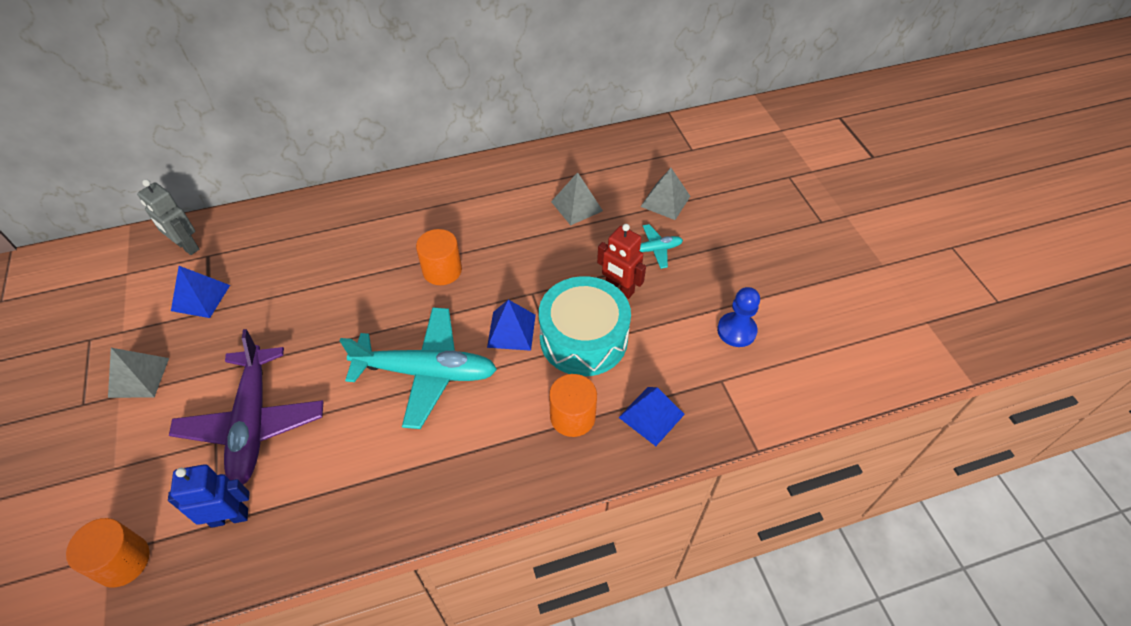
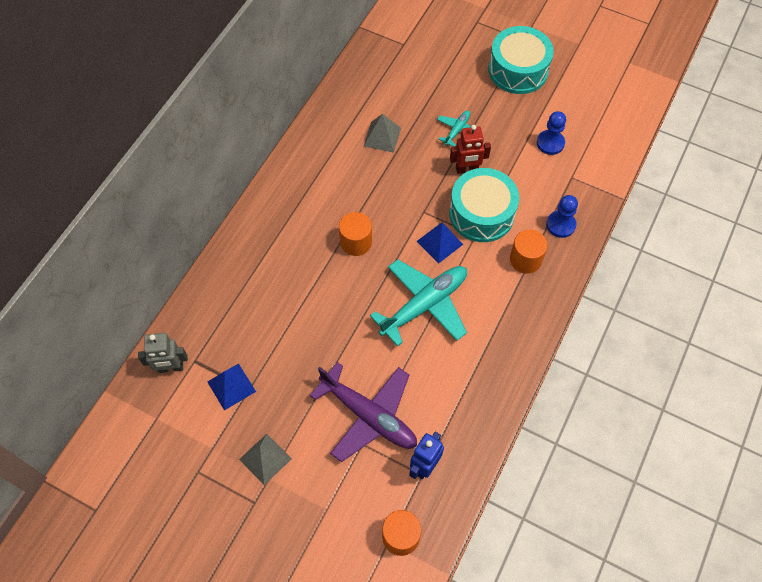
camera: 45 degrees left, 10 degrees up
(651, 415) = (560, 225): blue pyramid -> blue pawn
(665, 201) = (428, 93): grey pyramid -> none
(782, 243) = (518, 70): none -> turquoise drum

